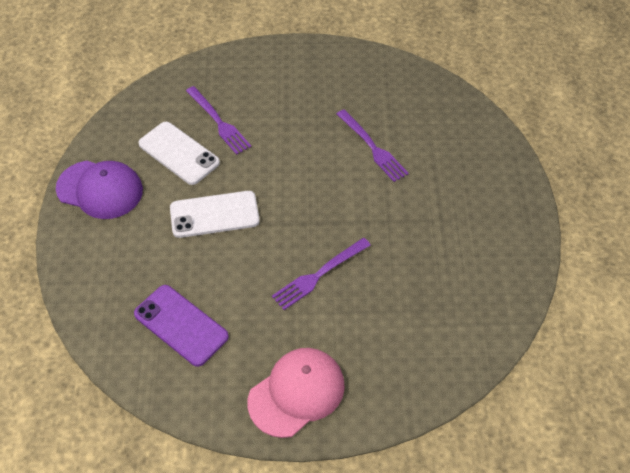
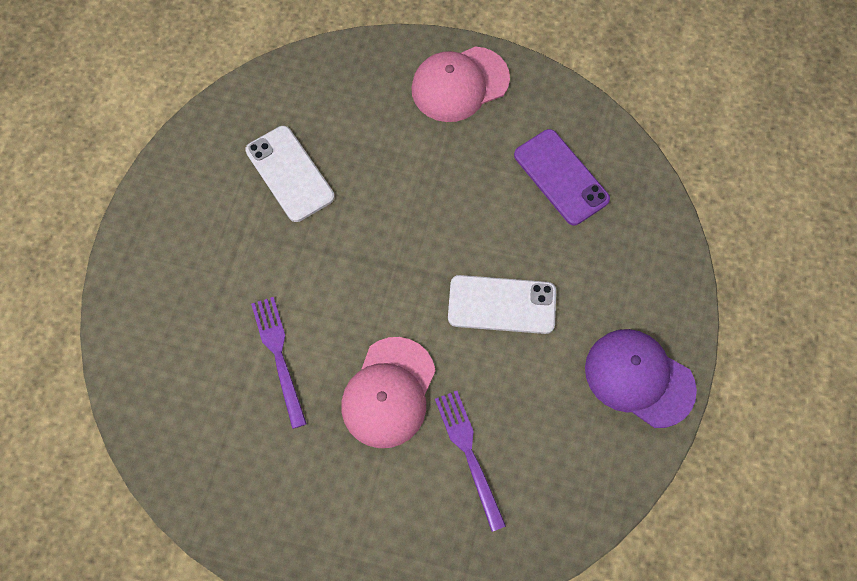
camera: 165 degrees left, 15 degrees up
(179, 153) = (531, 412): white phone -> white phone (290, 174)
(285, 143) = (389, 392): none -> pink cap
(319, 275) = (402, 198): purple fork -> none

